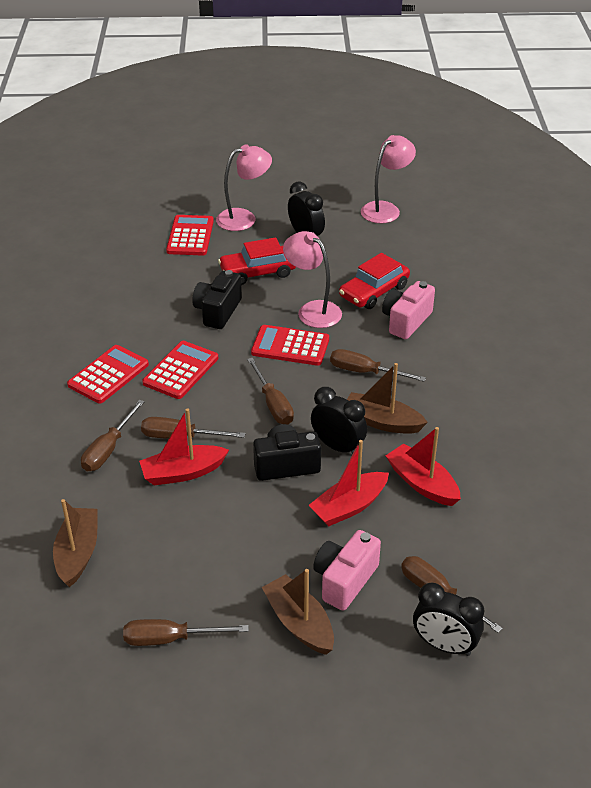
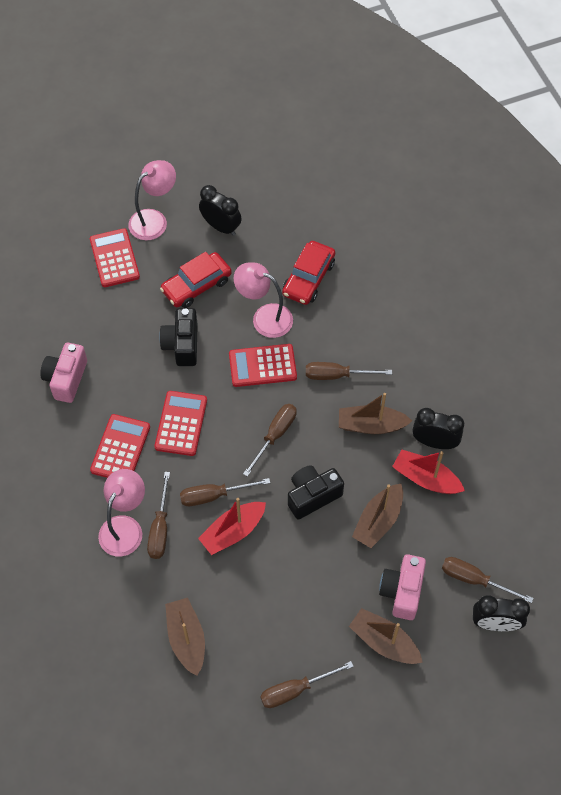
camera: 20 degrees left, 20 degrees up
(273, 404) = (275, 435): brown screwdriver -> brown screwdriver turned 105 degrees counterclockwise
(338, 446) = (346, 463): black clock -> black clock (434, 442)
(349, 506) = (378, 521): red boat -> brown boat
(385, 209) = (279, 170): pink lamp -> pink lamp (125, 527)
(406, 321) = (349, 305): pink camera -> pink camera (66, 379)

